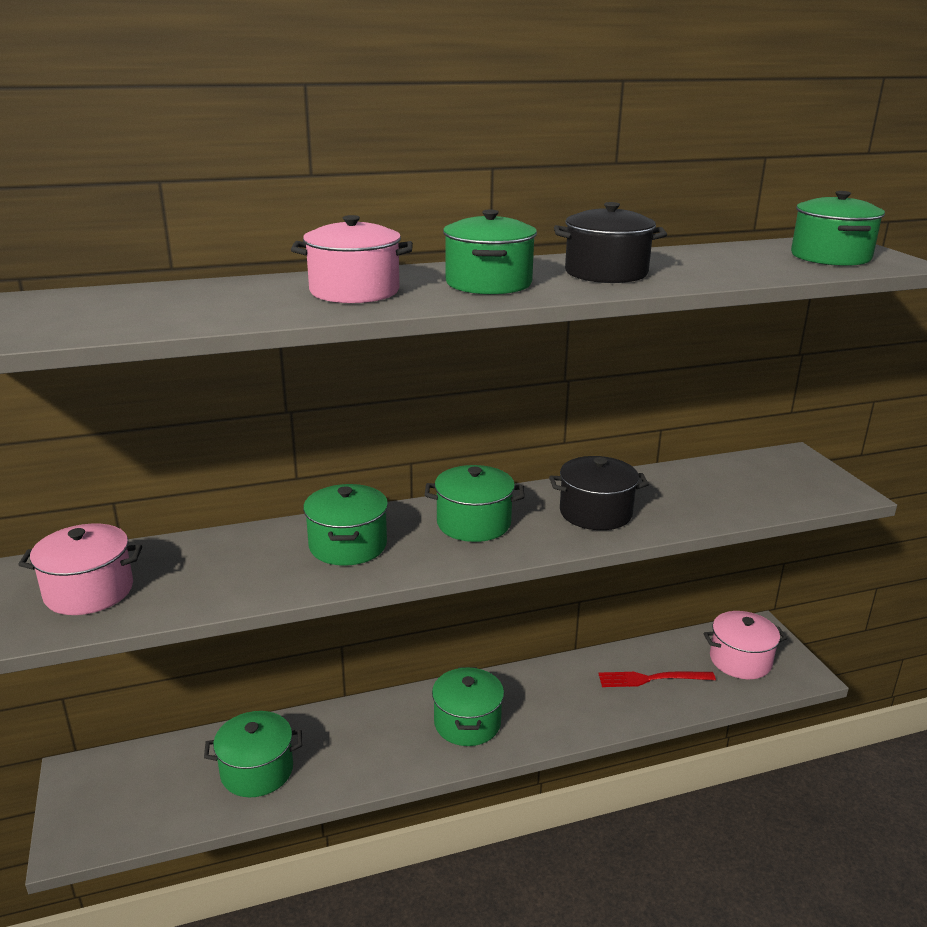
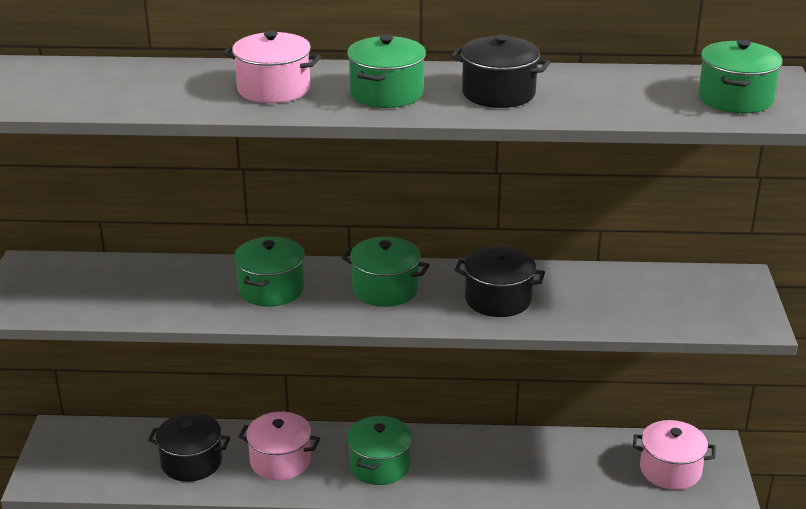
camera: 20 degrees right, 5 degrees up
(89, 591) = (65, 289): pink pot -> pink pot (280, 461)
(257, 771) = (191, 462): green pot -> black pot
(651, 679) = (570, 467): red fork -> none

